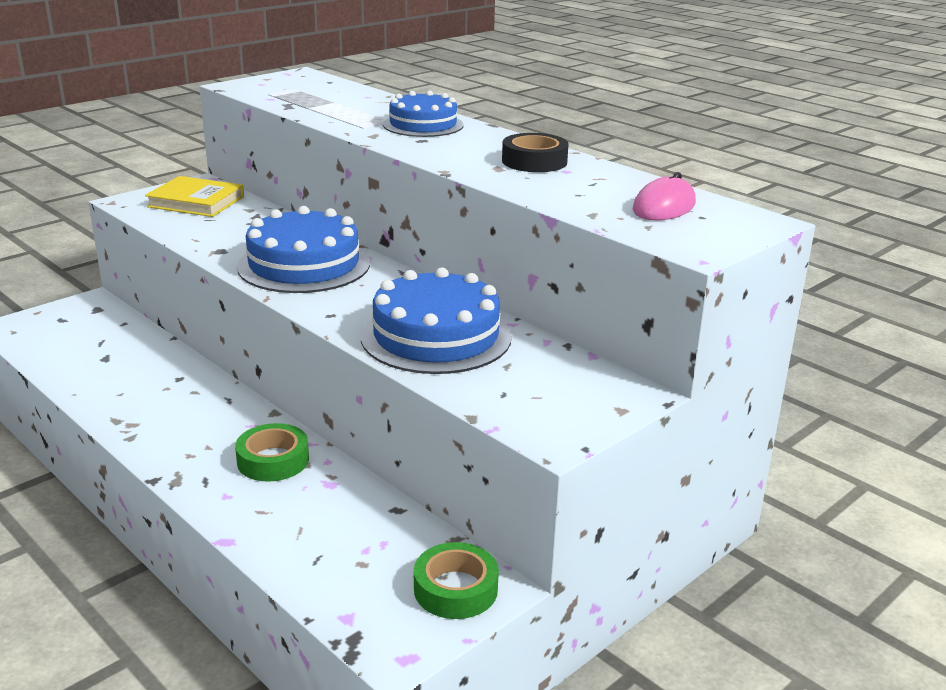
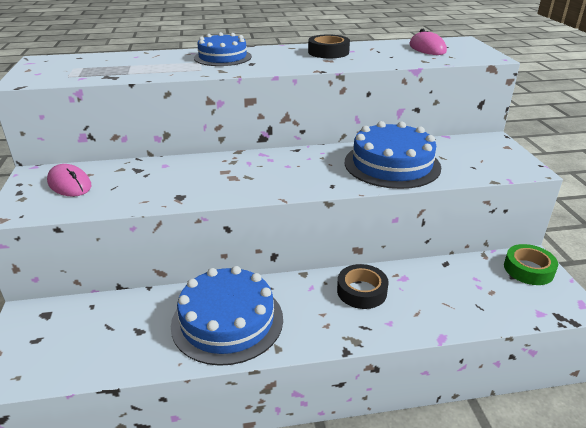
camera: 55 degrees left, 5 degrees up
(196, 202) = (69, 184): yellow book -> pink mouse
(273, 460) = (361, 291): green tape -> black tape
(304, 265) = (246, 174): blue cake -> blue cake (227, 321)

